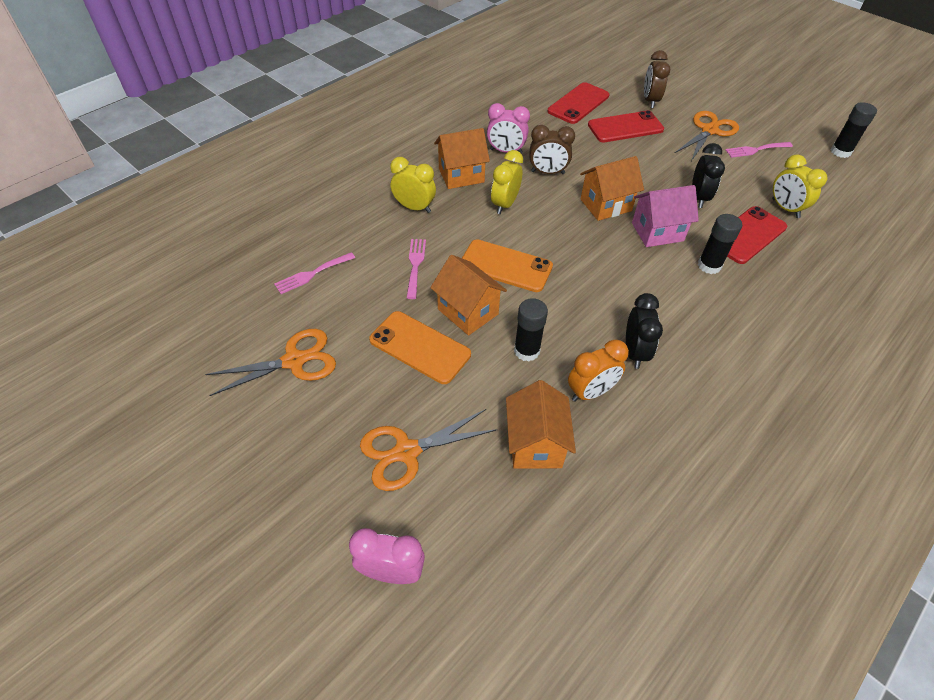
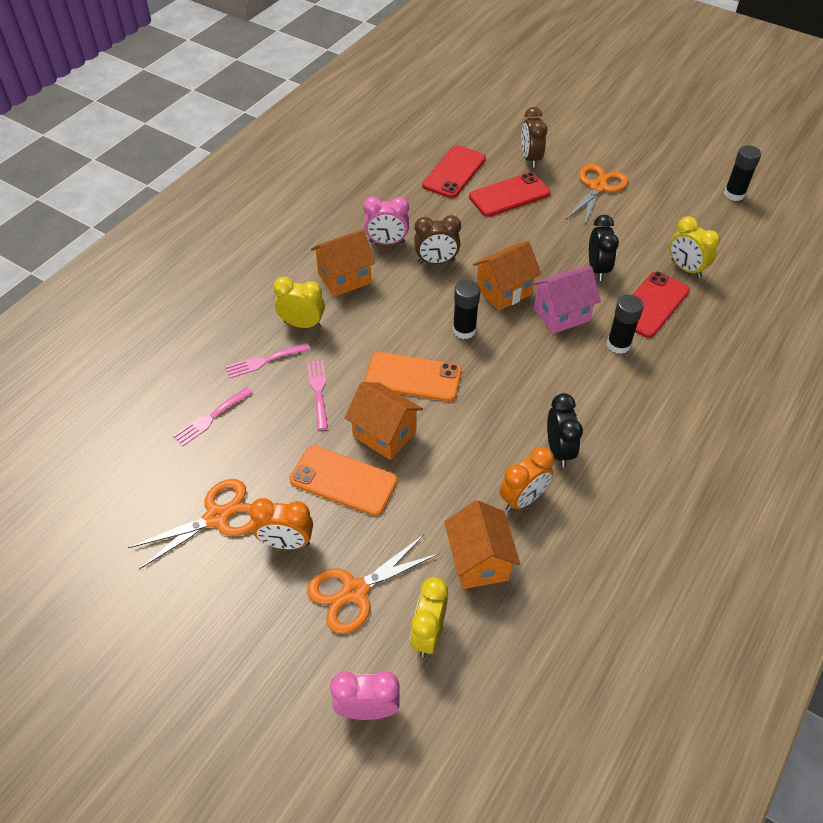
camera: 10 degrees left, 0 degrees up
(352, 394) = (286, 542): none -> orange clock
(505, 204) = (398, 306): yellow clock -> yellow clock (428, 634)
(526, 351) = (452, 466): black glue stick -> black glue stick (464, 330)
(755, 150) = (648, 204): pink fork -> pink fork (264, 361)

